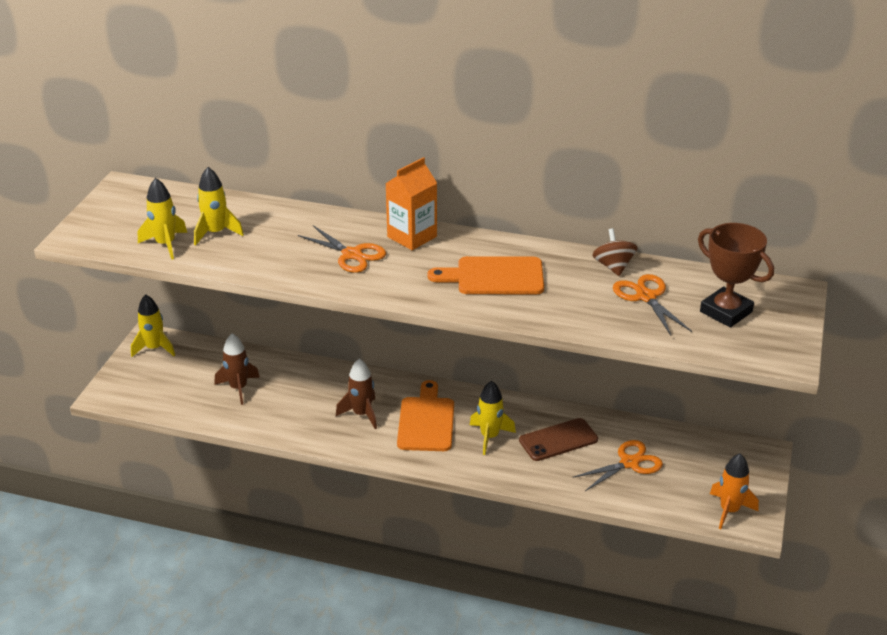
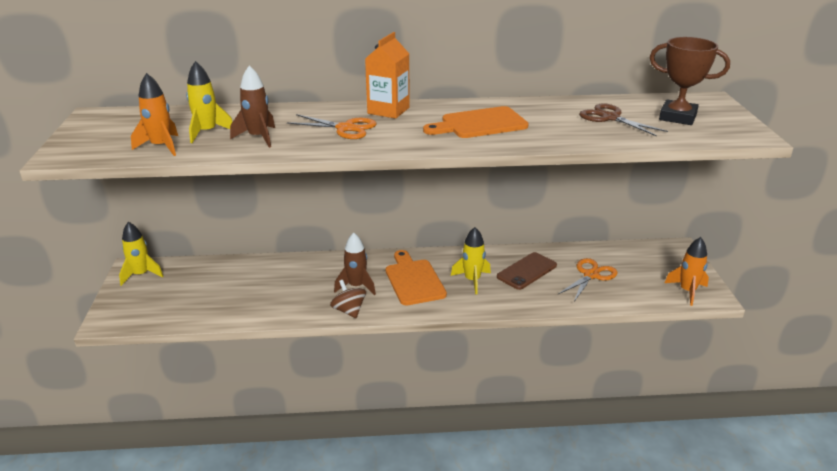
camera: 20 degrees left, 5 degrees down
(165, 244) = (161, 147): yellow rocket -> orange rocket
(238, 388) = (235, 289): brown rocket -> brown rocket (258, 137)
(613, 266) = (566, 105): brown spinning top -> brown spinning top (349, 310)
(646, 297) = (610, 118): orange scissors -> brown scissors

